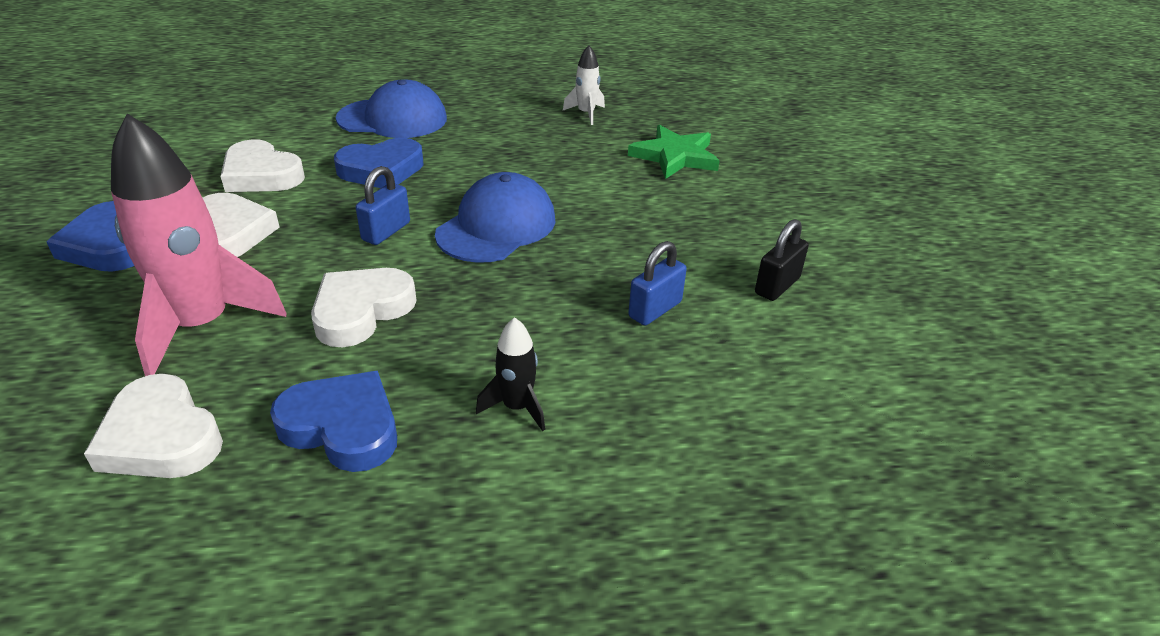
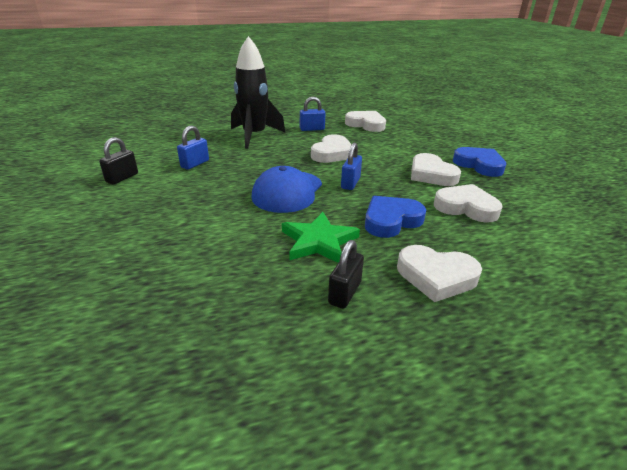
camera: 170 degrees right, 5 degrees down
(202, 325) = (391, 145): pink rocket -> none
(342, 427) = (312, 129): blue heart -> blue padlock
(392, 119) = (436, 276): blue cap -> white heart
(487, 118) = (344, 293): none -> black padlock
(517, 407) = (254, 136): black rocket -> black rocket, size x2.15
(586, 114) = (234, 319): white rocket -> none
(675, 156) = (146, 265): green star -> green star (318, 241)

